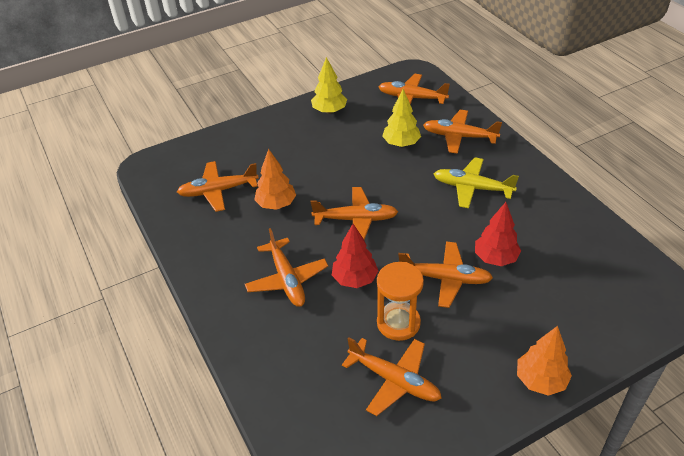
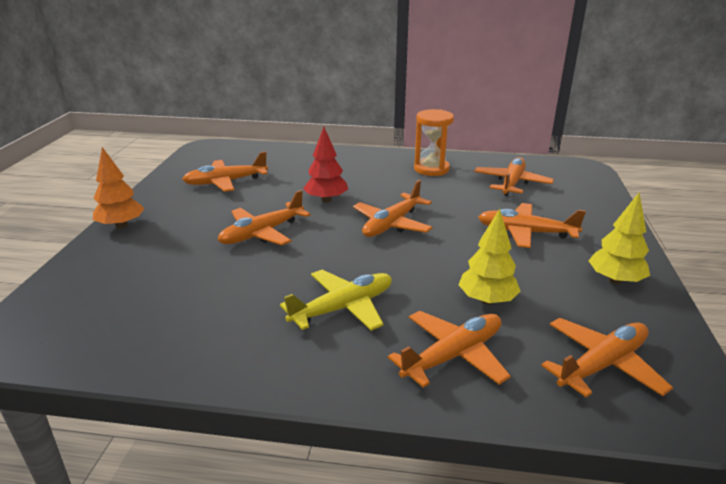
camera: 125 degrees right, 15 degrees down
(276, 204) = (462, 199): orange tree -> none
(287, 279) = (367, 179): orange plane -> orange plane (526, 233)
(398, 323) = (260, 199): orange hourglass -> orange hourglass (431, 169)
(495, 258) = (237, 267): red tree -> none

